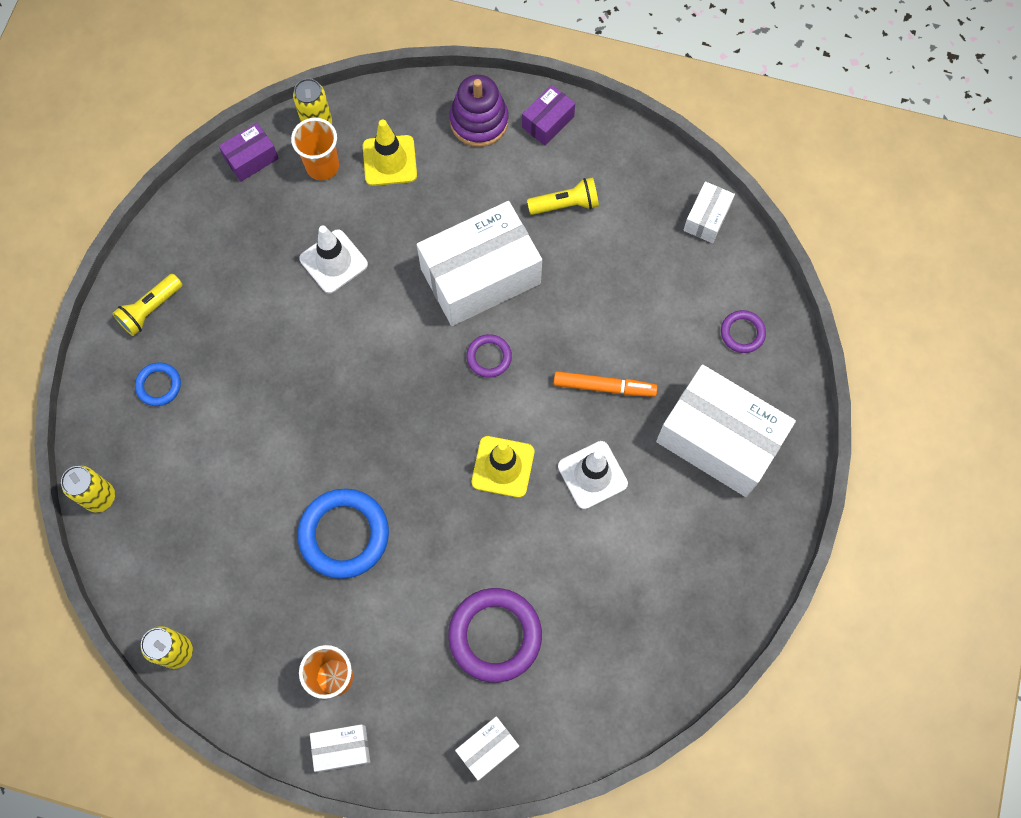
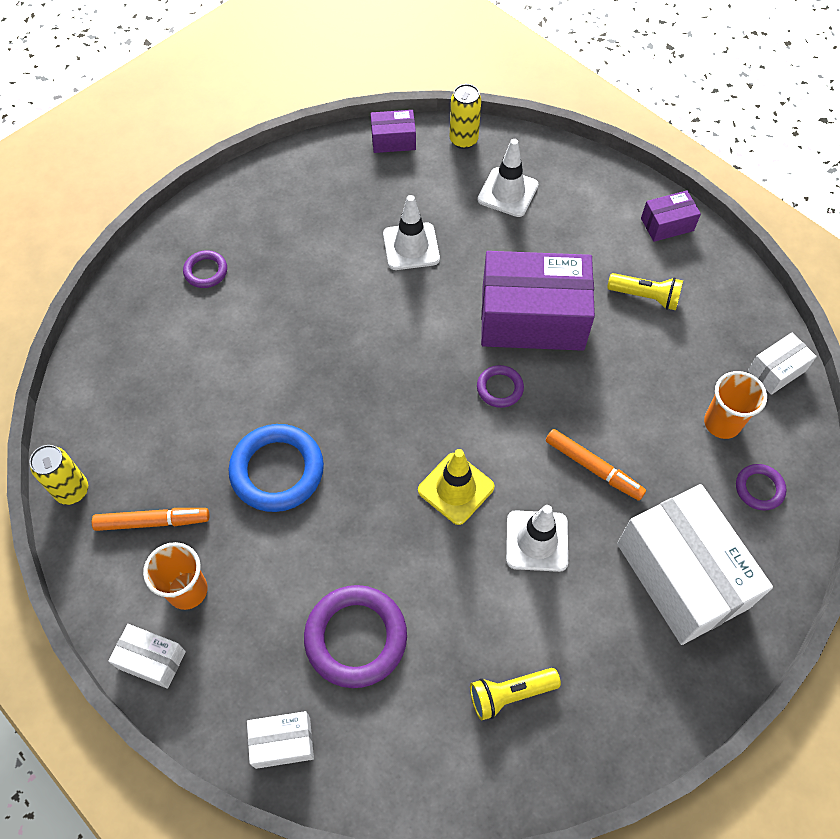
camera: 30 degrees right, 10 degrees down
(100, 497) = (100, 333): yellow can -> none
(150, 309) = (238, 212): yellow flashlight -> yellow flashlight (510, 694)
(159, 385) = (206, 271): blue ring -> purple ring
(266, 638) = (153, 521): none -> orange marker
(322, 166) = (448, 171): orange cup -> orange cup (722, 423)
(389, 161) = (508, 192): yellow traffic cone -> white traffic cone
(479, 121) = (604, 197): purple stacking toy -> none
(480, 276) = (532, 318): white box -> purple box

